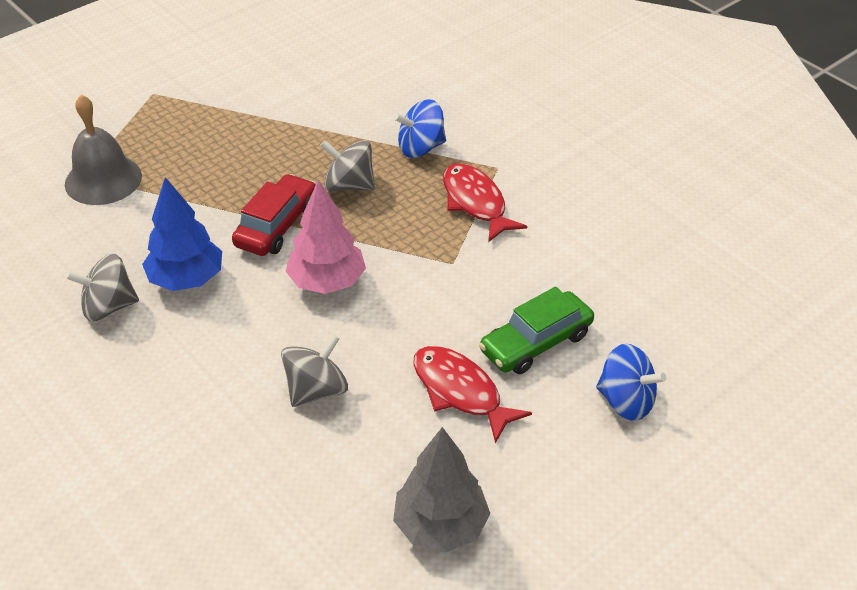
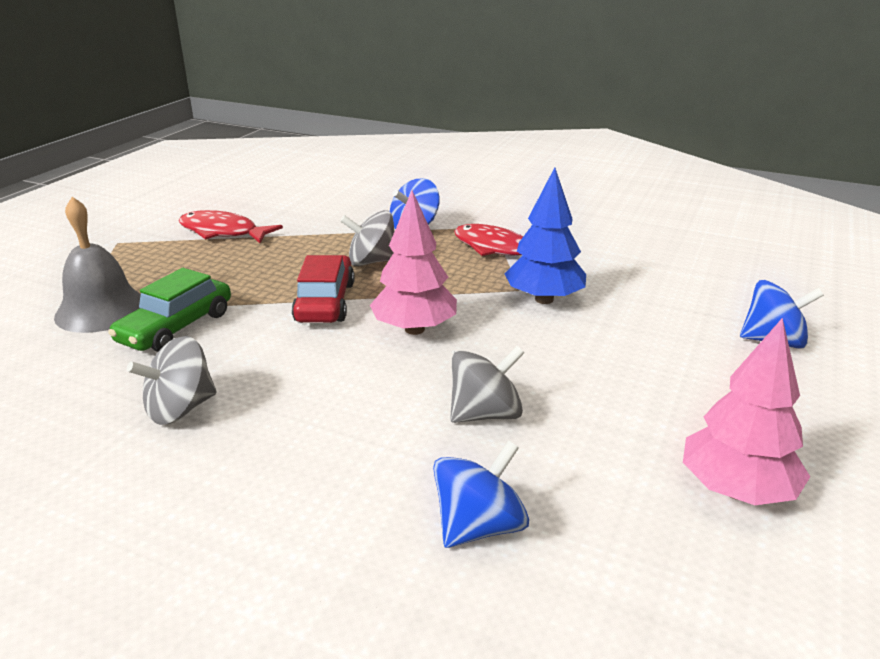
camera: 25 degrees left, 15 degrees down
(187, 279) = (260, 363): blue tree -> blue tree (544, 299)
(239, 482) = (479, 526): none -> blue spinning top
(316, 390) = (485, 414): grey spinning top -> grey spinning top turned 45 degrees clockwise
(441, 526) = (736, 490): grey tree -> pink tree
(460, 391) = (627, 374): red fish -> red fish (222, 232)
(536, 343) = (652, 322): green car -> green car (176, 327)

